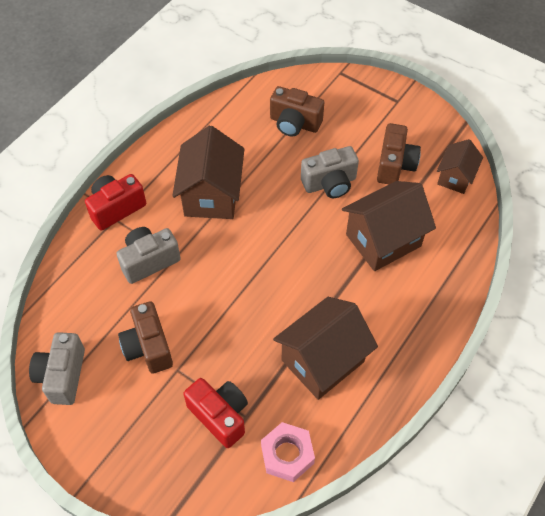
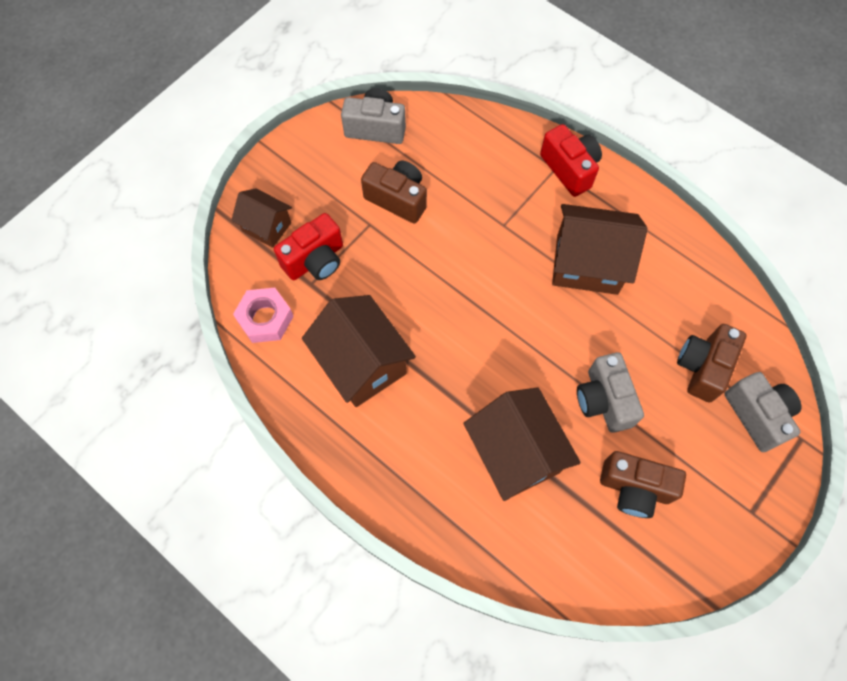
camera: 95 degrees right, 10 degrees up
(148, 347) = (397, 199): brown camera -> brown camera turned 45 degrees clockwise
(149, 261) = (499, 200): grey camera -> grey camera (757, 415)
(455, 177) = (614, 569): brown house -> brown house (266, 227)

